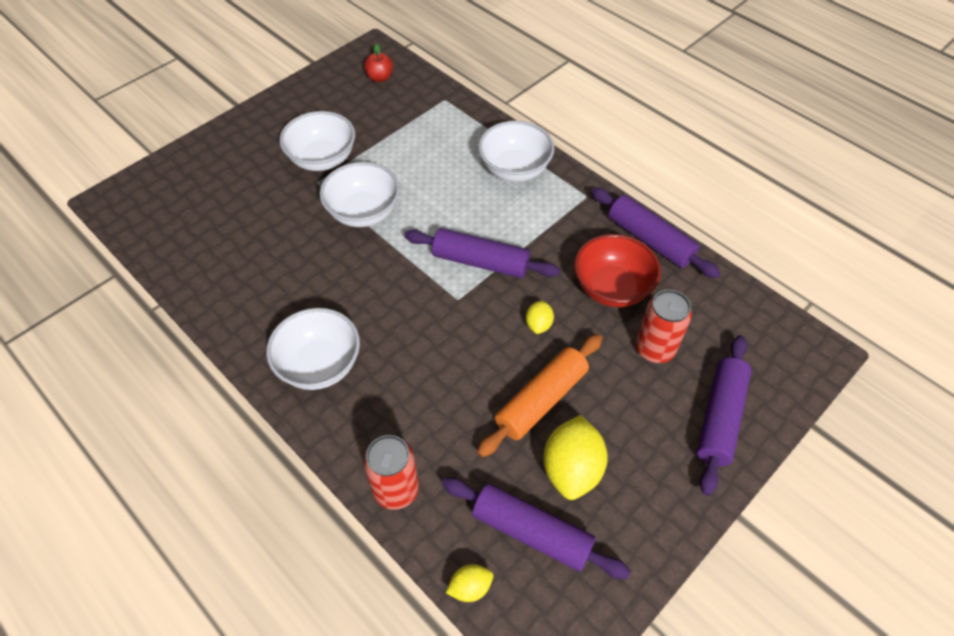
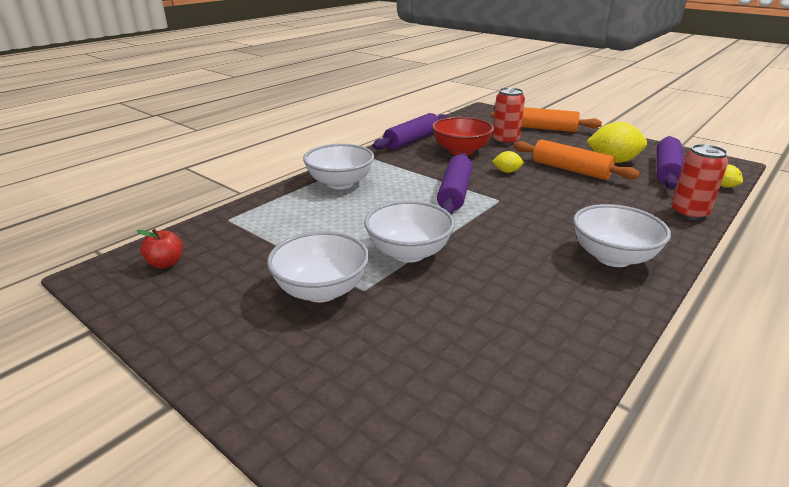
camera: 95 degrees left, 25 degrees down
(720, 418) = (543, 128): purple rolling pin -> orange rolling pin

